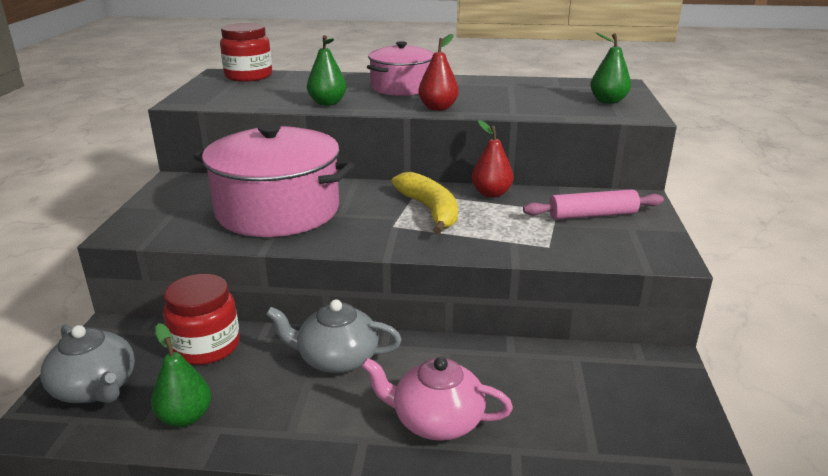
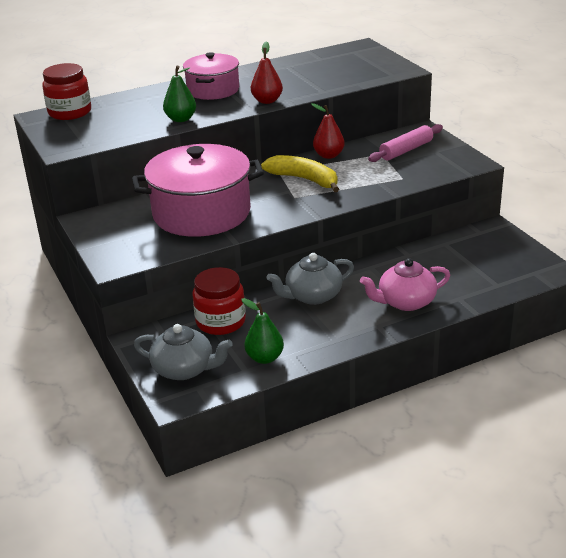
camera: 30 degrees left, 5 degrees up
(608, 101) = (370, 64): green pear -> none

